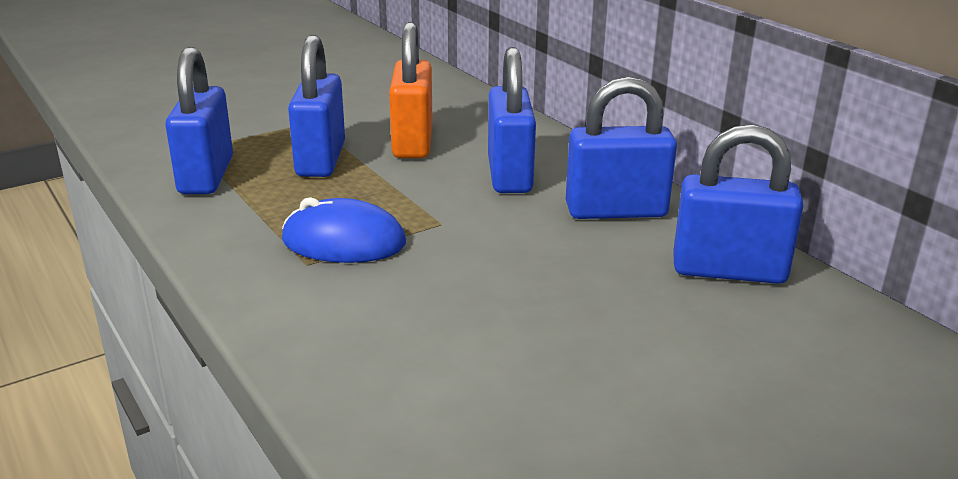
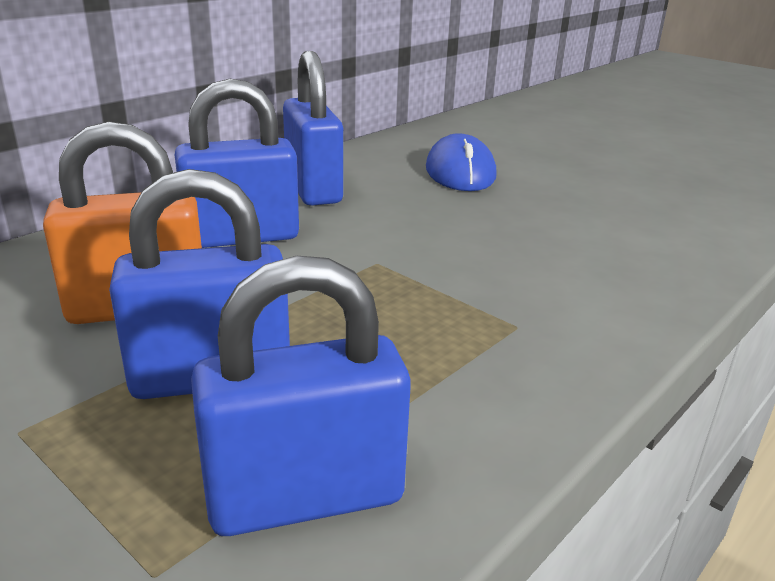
camera: 105 degrees left, 0 degrees up
(344, 242) = (455, 310): blue mouse -> blue mouse (460, 172)
(728, 270) = (396, 156): blue padlock -> none

